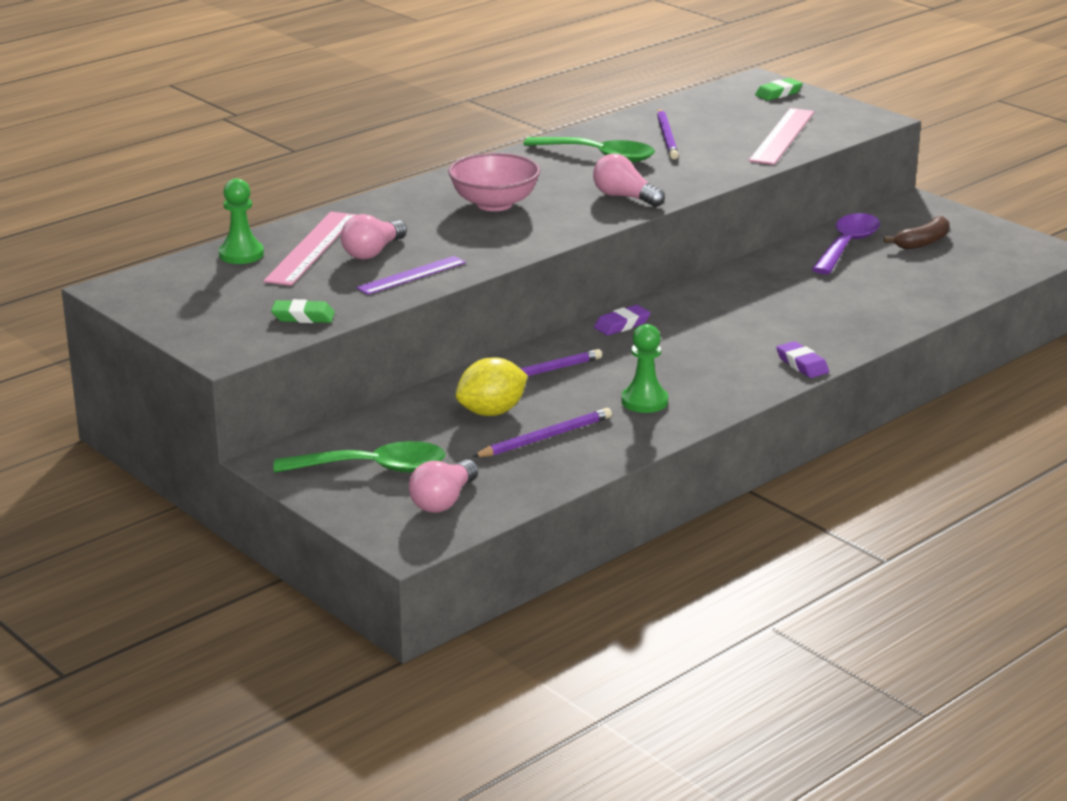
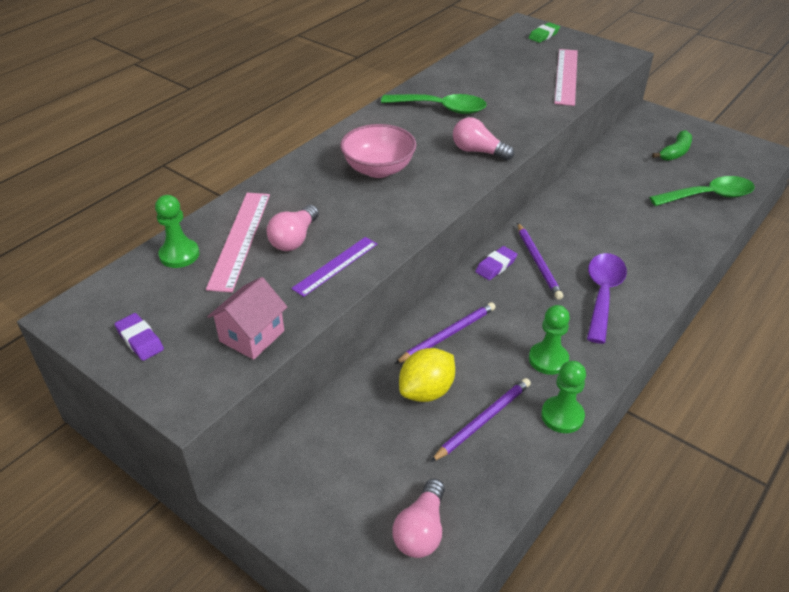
camera: 10 degrees left, 15 degrees up
(303, 317) = (252, 336): green eraser -> pink house
(373, 468) = (344, 488): green spoon -> green spoon (709, 196)
(636, 442) = (562, 416): none -> green pawn
(667, 137) = (484, 84): purple pencil -> purple pencil (538, 263)
(802, 364) = (652, 296): purple eraser -> purple eraser (140, 340)
(847, 245) = (625, 161): purple spoon -> purple spoon (602, 294)
(922, 242) = (675, 152): brown banana -> green banana

